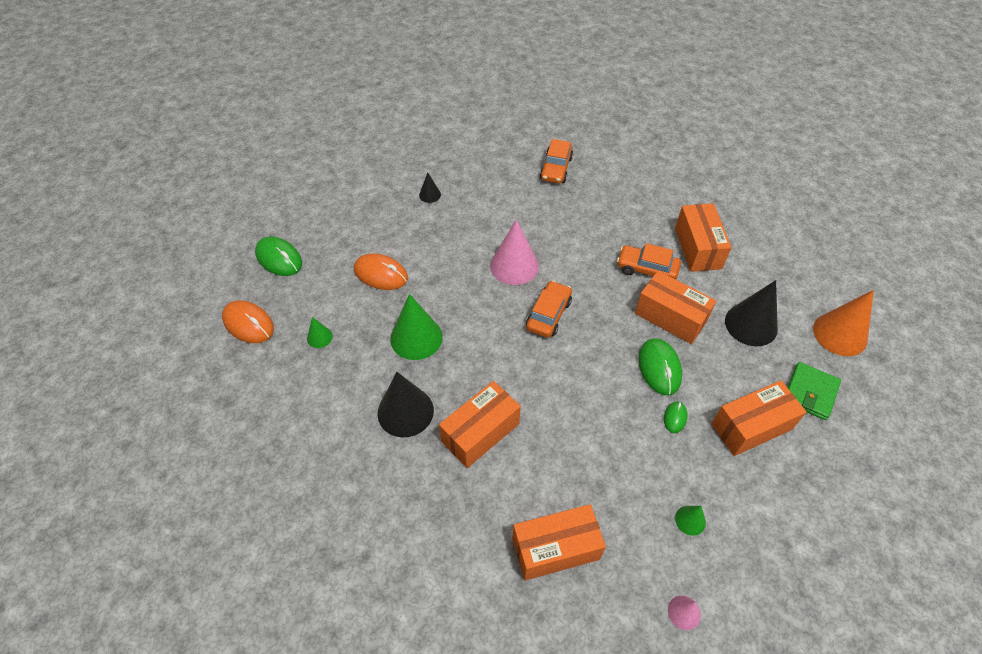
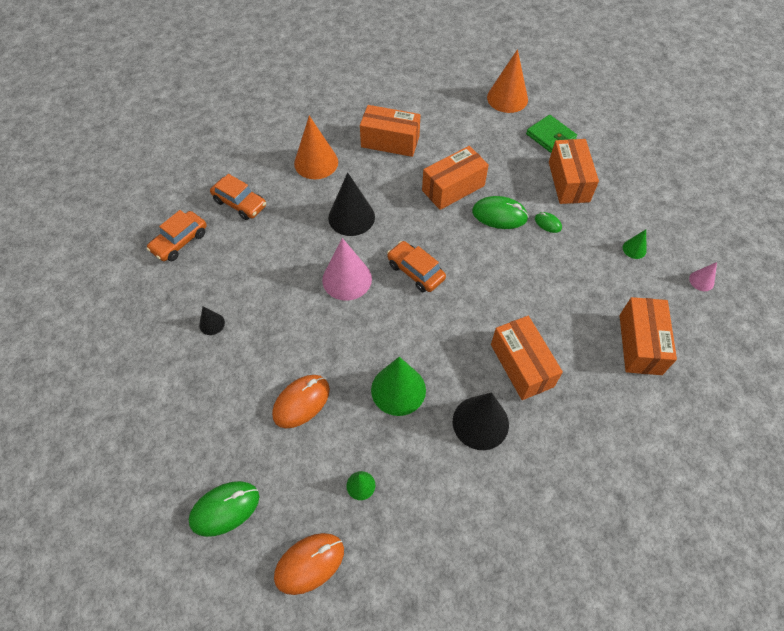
camera: 70 degrees left, 5 degrees up
(633, 202) = (316, 162): none -> orange cone
(646, 269) = (397, 183): orange car -> orange car (180, 241)
(751, 324) = (480, 142): black cone -> black cone (351, 217)

